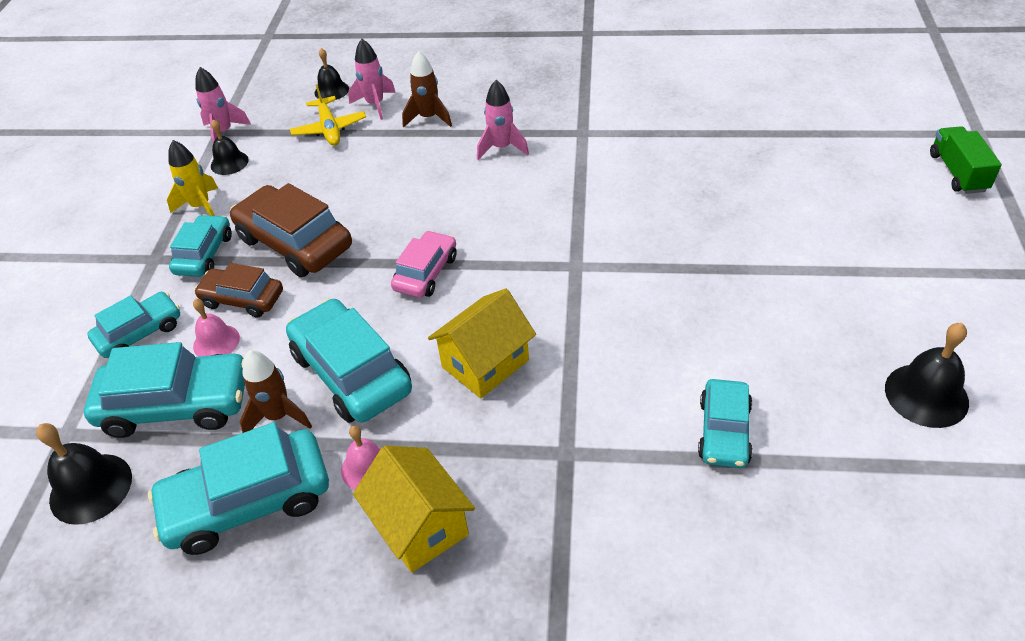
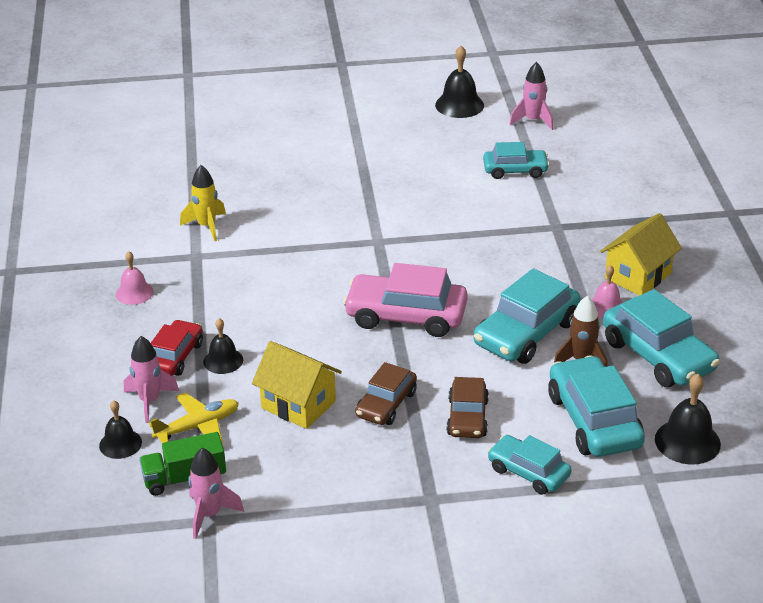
camera: 105 degrees left, 10 degrees down
(201, 207) = (346, 489): yellow rocket -> yellow rocket (207, 226)
(204, 254) = (416, 463): turquoise car -> none
(216, 342) = (522, 418): pink bell -> pink bell (134, 293)
(229, 163) = (267, 491): black bell -> black bell (223, 360)
(295, 243) = (386, 404): brown car -> brown car, size x0.61
(426, 273) = (406, 316): pink car -> pink car, size x1.64
(428, 118) = (175, 356): brown rocket -> red car
(485, 364) = (494, 270): yellow house -> yellow house (298, 404)
(501, 148) = (224, 300): pink rocket -> pink rocket (533, 120)
(957, 172) = (238, 85): green truck -> green truck (184, 478)

